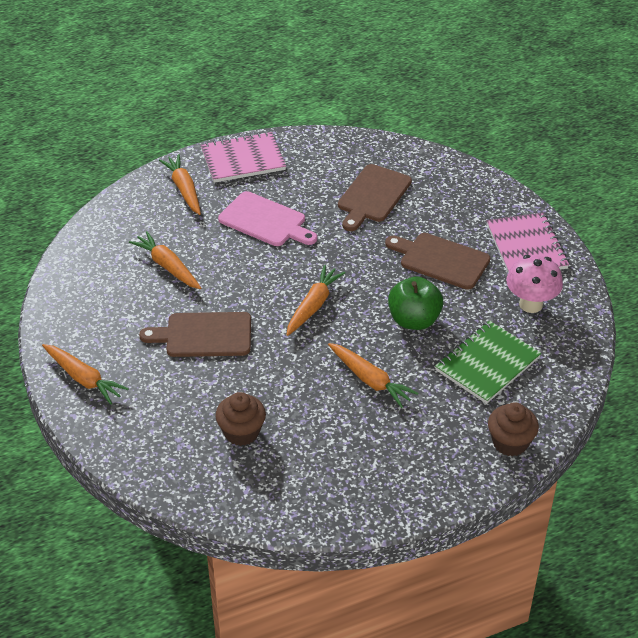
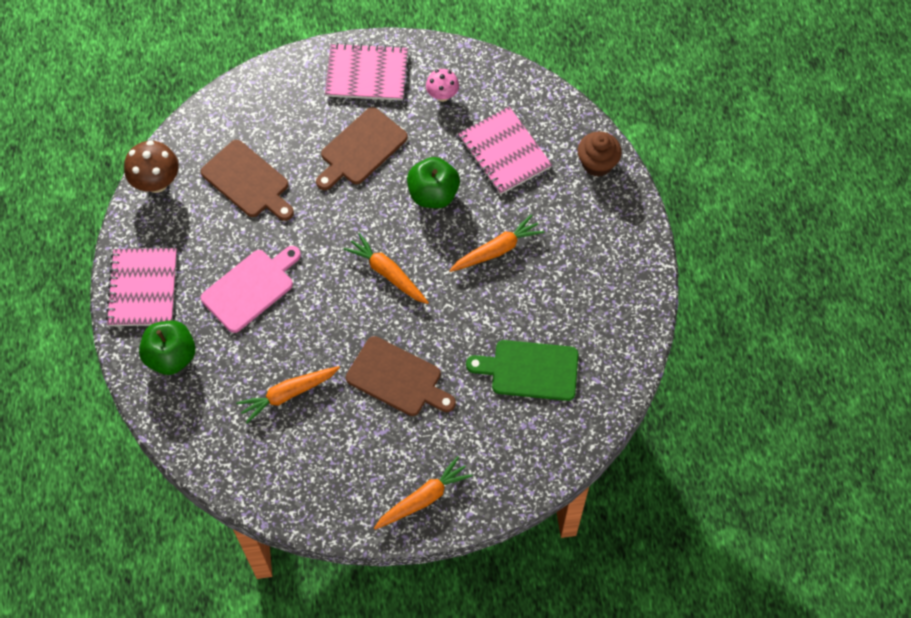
camera: 75 degrees left, 20 degrees up
(184, 189) = (171, 356): orange carrot -> green apple
(204, 335) = (397, 378): brown cutting board -> brown cutting board turned 75 degrees counterclockwise
(241, 432) = (530, 370): brown cupcake -> green cutting board
(348, 144) = (156, 182): none -> brown mushroom
(487, 364) = (504, 152): green notebook -> pink notebook
(530, 304) = (442, 95): pink mushroom -> pink mushroom, size x0.64

